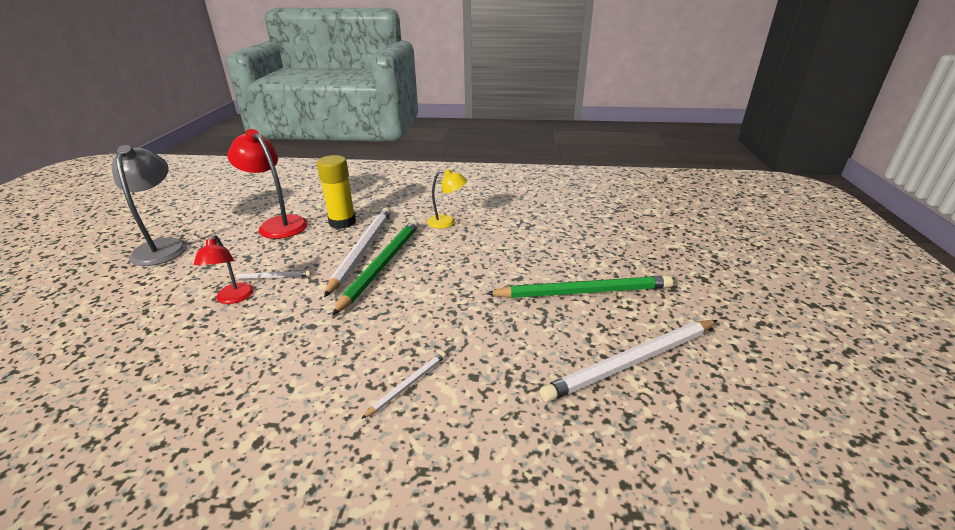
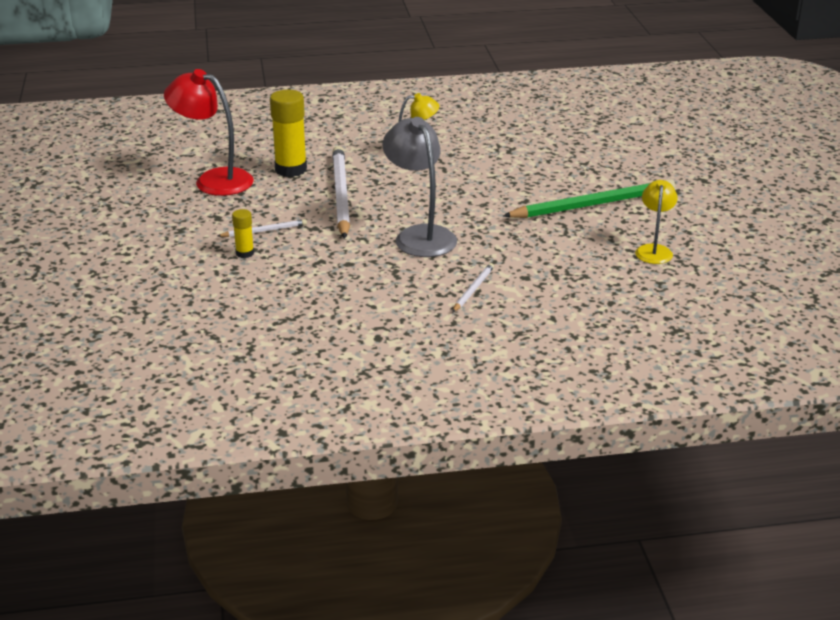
camera: 15 degrees left, 0 degrees up
(163, 246) = (101, 218): grey lamp -> grey lamp (420, 235)
(233, 298) = (245, 253): red lamp -> yellow glue stick
(382, 265) = (375, 206): green pencil -> none
(632, 362) = (654, 250): white pencil -> yellow lamp

